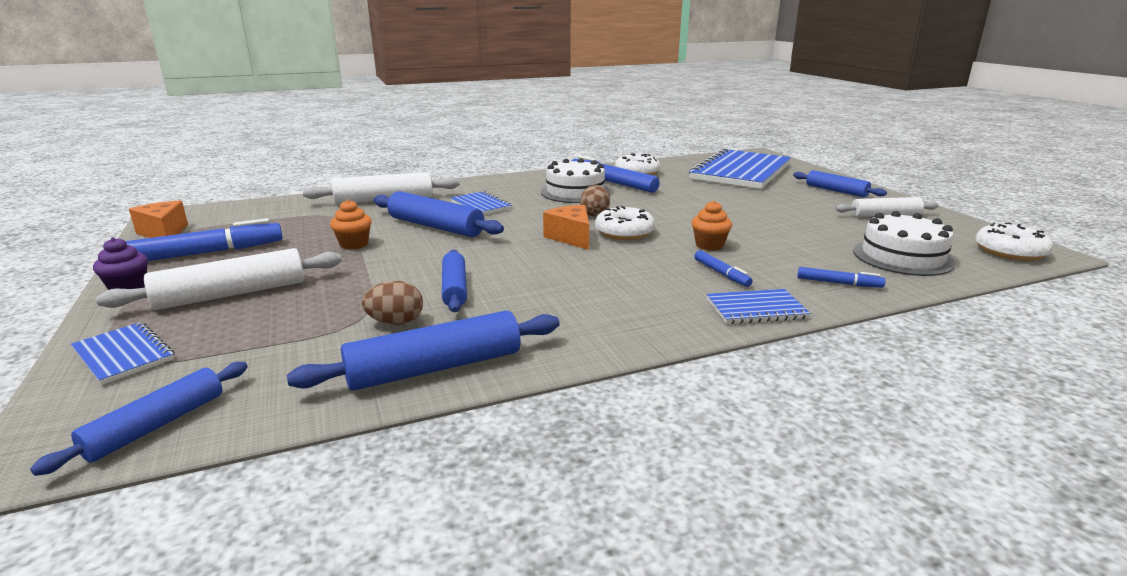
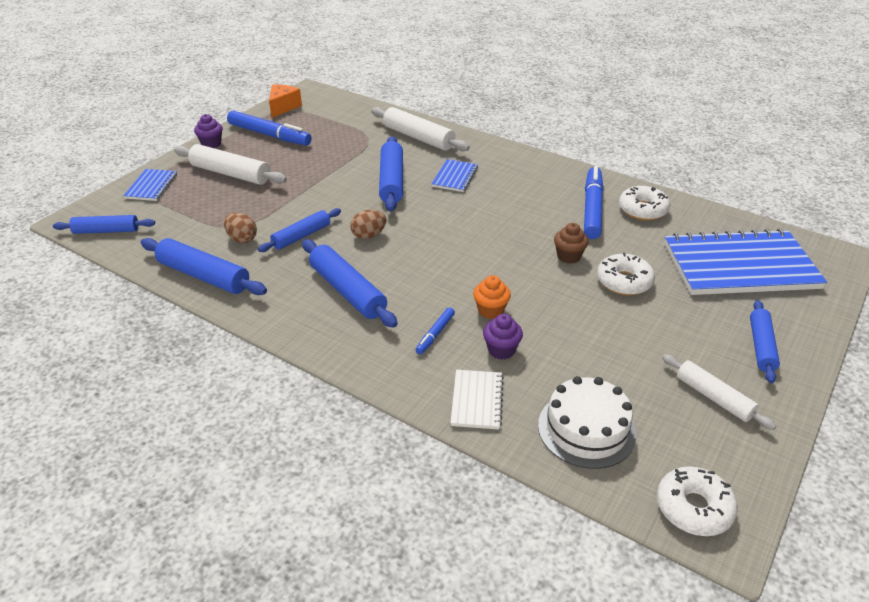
camera: 55 degrees right, 15 degrees up
(354, 244) = (330, 170): orange cupcake -> none
(571, 238) = (433, 242): orange cheese -> none
(575, 192) = (540, 202): white cake -> none
(595, 214) = (497, 232): brown egg -> brown egg (369, 235)
(598, 292) = (347, 291): none -> blue rolling pin
(624, 232) = (472, 261): white donut -> white donut (624, 281)
(666, 204) = (568, 256): none -> brown cupcake
(756, 309) = (383, 369): blue notebook -> none
(771, 256) = (501, 350): none -> purple cupcake
(839, 283) = (477, 400): blue marker -> white notebook

